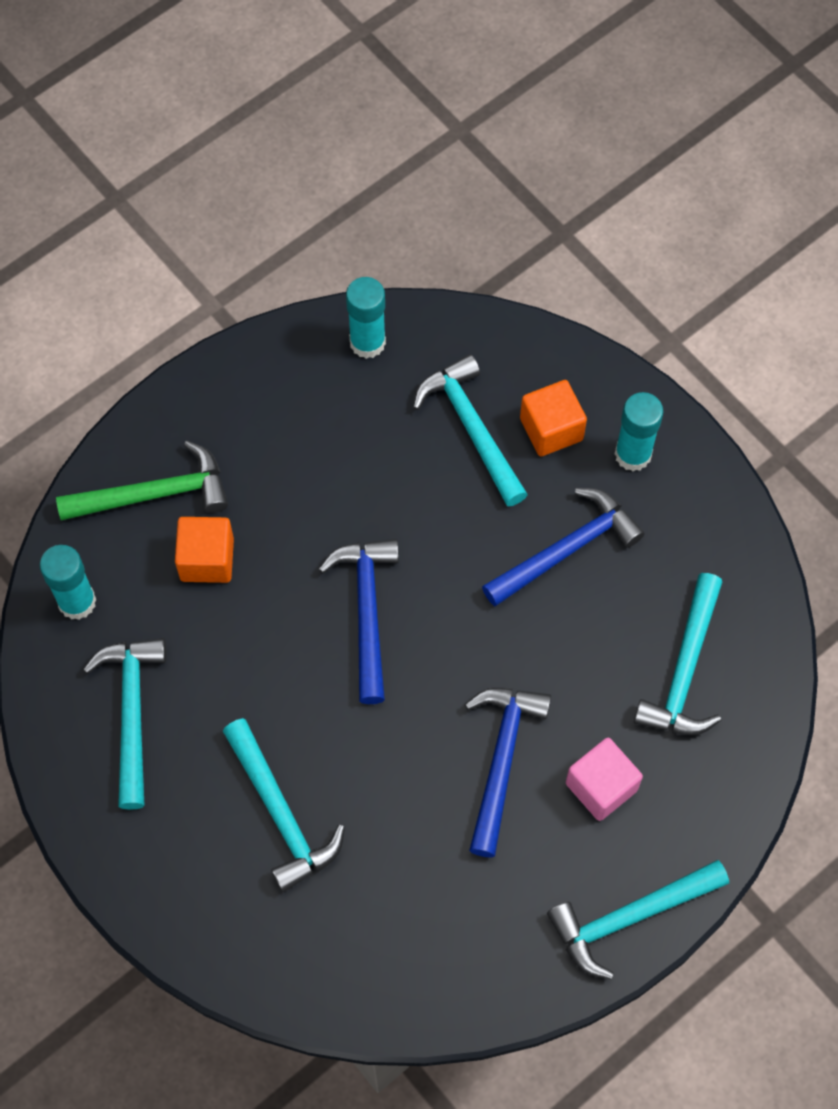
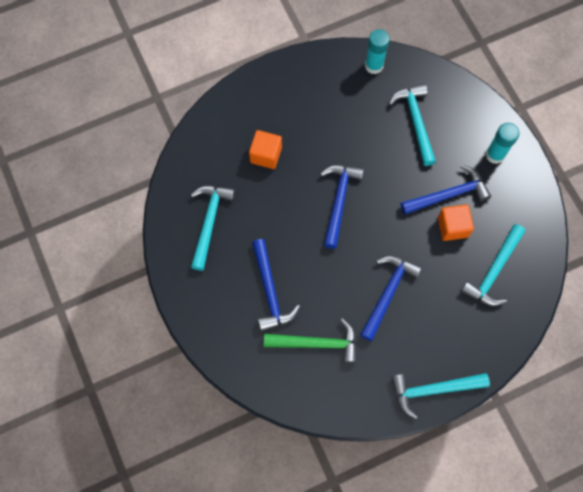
camera: 15 degrees right, 5 degrees up
(77, 602) = (196, 160): turquoise glue stick -> none
(154, 494) = (248, 116): green hammer -> green hammer (317, 343)
(281, 813) = (270, 291): turquoise hammer -> blue hammer
(551, 429) = (456, 132): orange cube -> orange cube (452, 227)
(601, 786) = (435, 319): pink cube -> none

